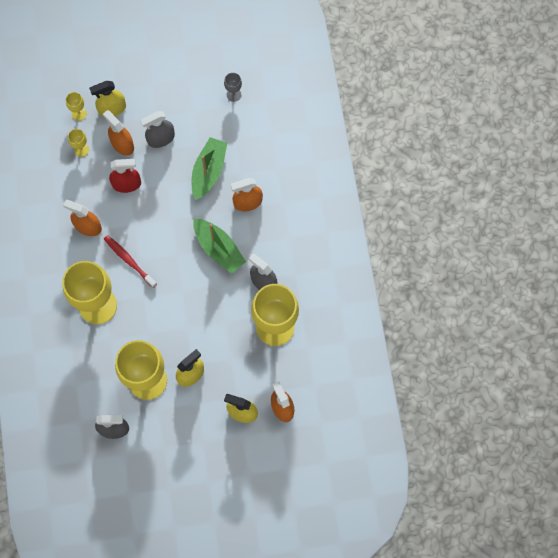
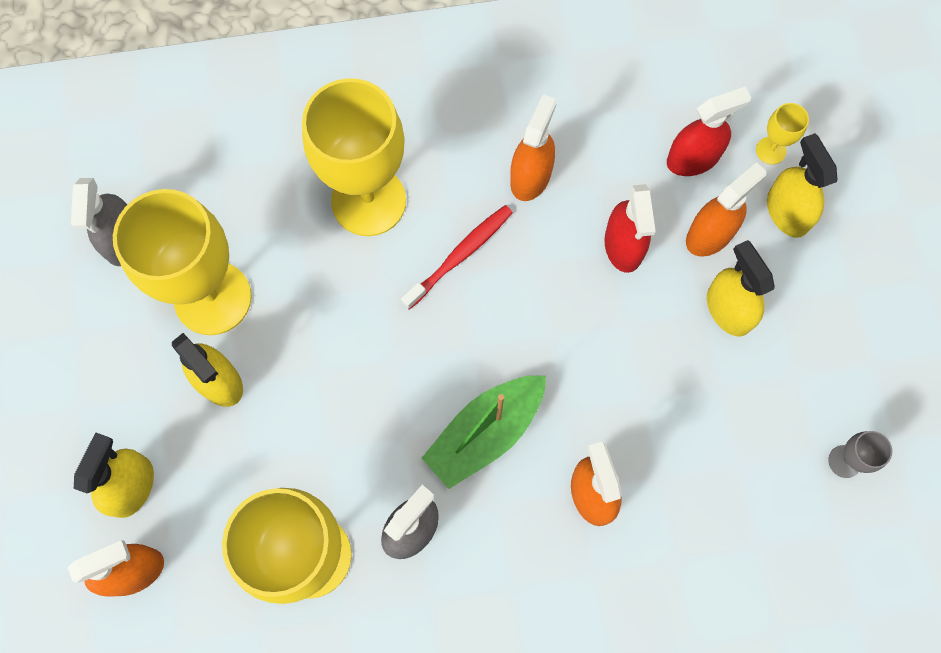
camera: 90 degrees right, 0 degrees up
(81, 149) = (693, 158): yellow goblet -> red spray bottle
(161, 138) = (728, 309): grey spray bottle -> yellow spray bottle
(208, 171) = (659, 410): green boat -> none

